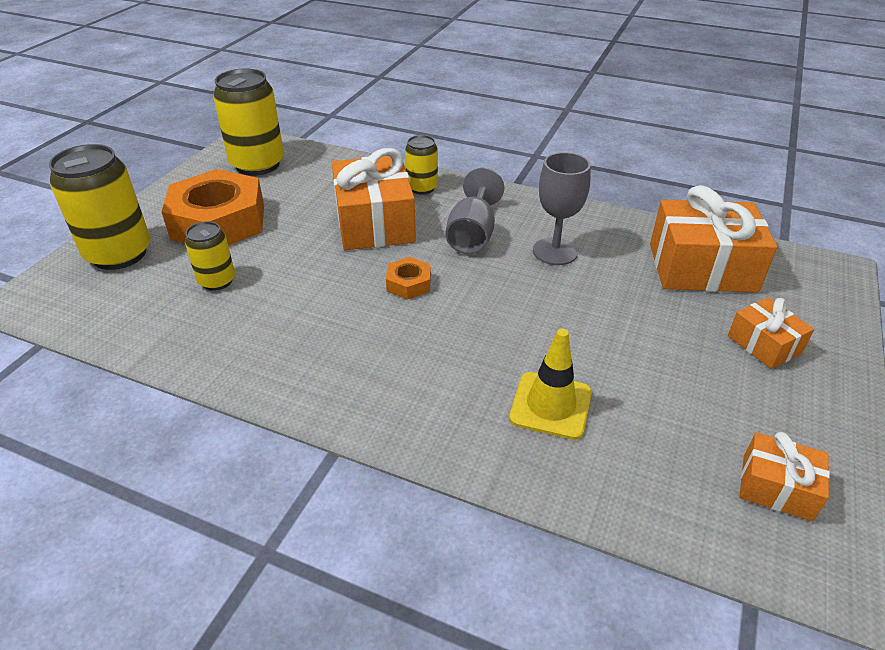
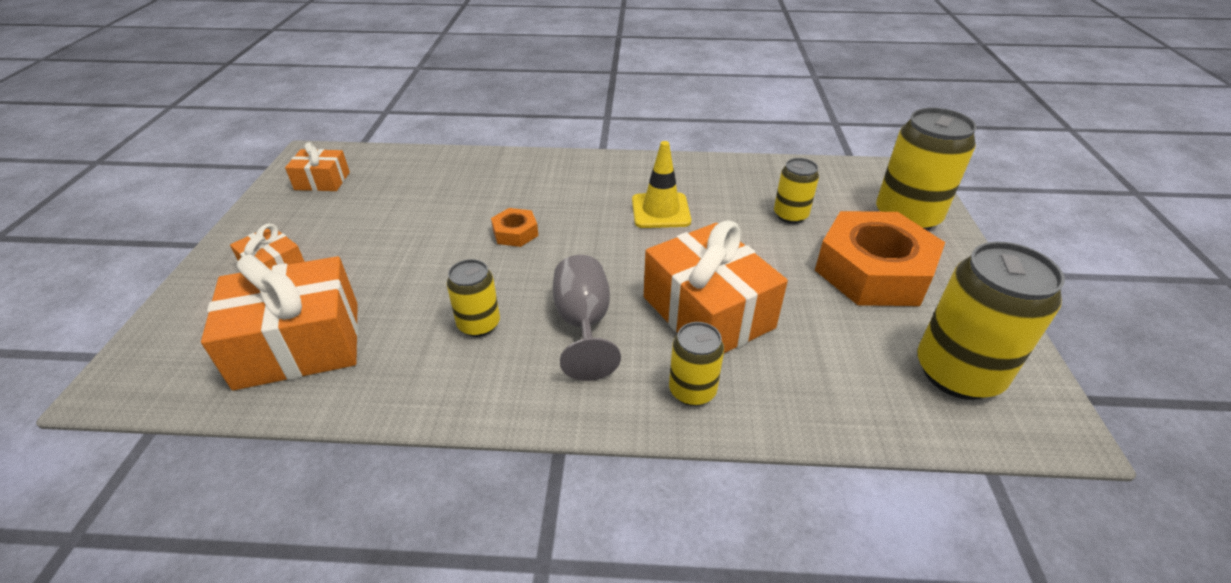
camera: 160 degrees right, 0 degrees up
(409, 283) = (621, 251): orange nut -> orange nut (515, 233)
(550, 405) = (469, 191): yellow traffic cone -> yellow traffic cone (660, 211)
(555, 251) = (479, 324): grey goblet -> yellow can

